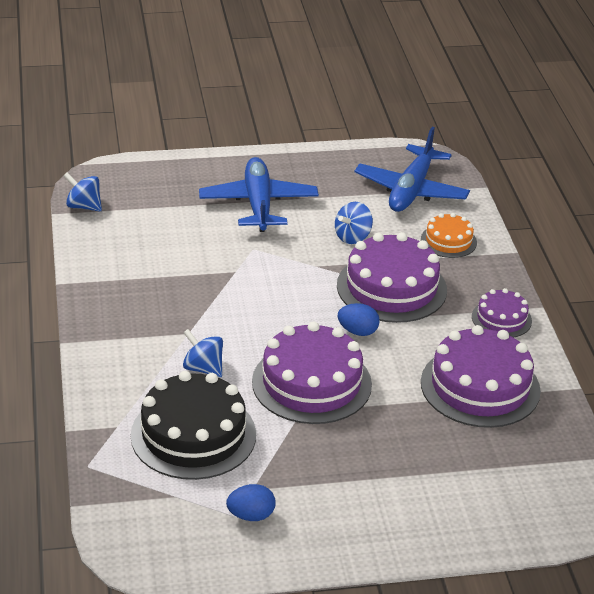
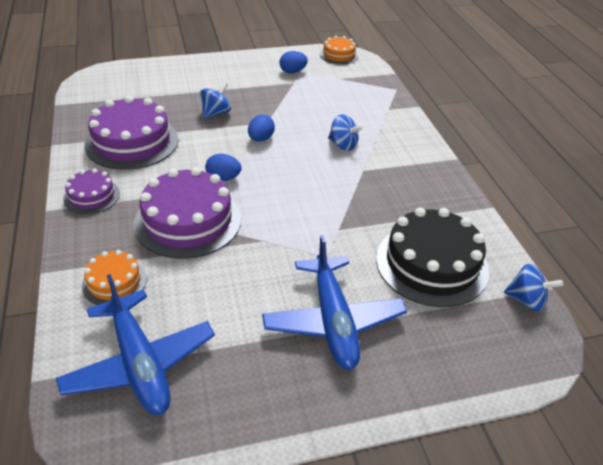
camera: 175 degrees right, 5 degrees up
(157, 559) = (339, 55): none -> orange cake
(193, 435) = (337, 106): black cake -> black cake (431, 264)
(311, 383) = (261, 139): purple cake -> blue egg
(352, 237) = (222, 279): blue spinning top -> blue spinning top (216, 113)
(411, 190) = (139, 363): blue plane -> blue plane turned 135 degrees clockwise

